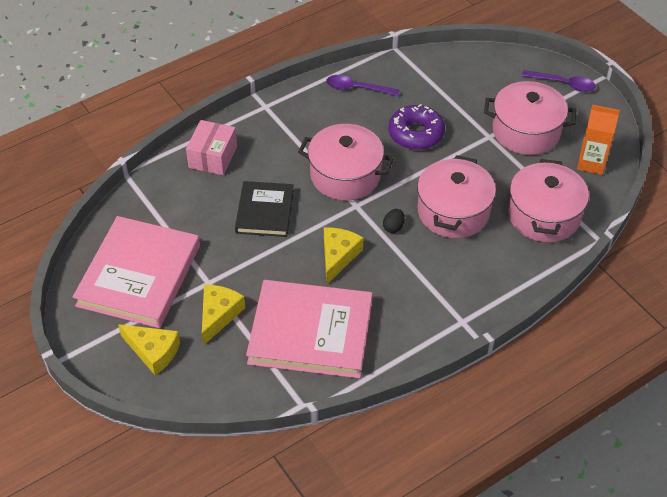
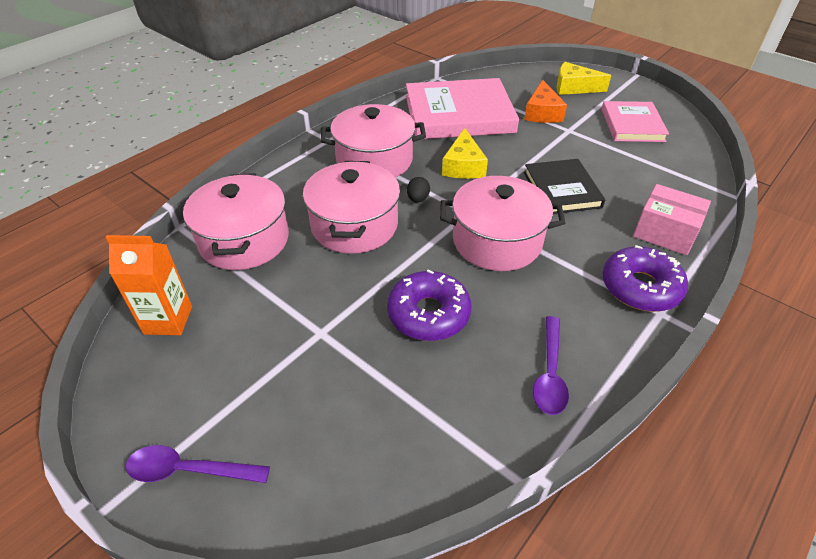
camera: 165 degrees right, 5 degrees down
(139, 275) = (632, 125): pink book -> pink book, size x0.60
(213, 157) = (665, 232): pink box -> pink box turned 60 degrees counterclockwise
(218, 315) = (542, 113): yellow cheese -> orange cheese
(265, 123) = (640, 287): none -> purple donut
(356, 88) = (550, 374): purple spoon -> purple spoon turned 105 degrees clockwise
(526, 131) = (263, 352): pink pot -> pink pot (374, 160)

